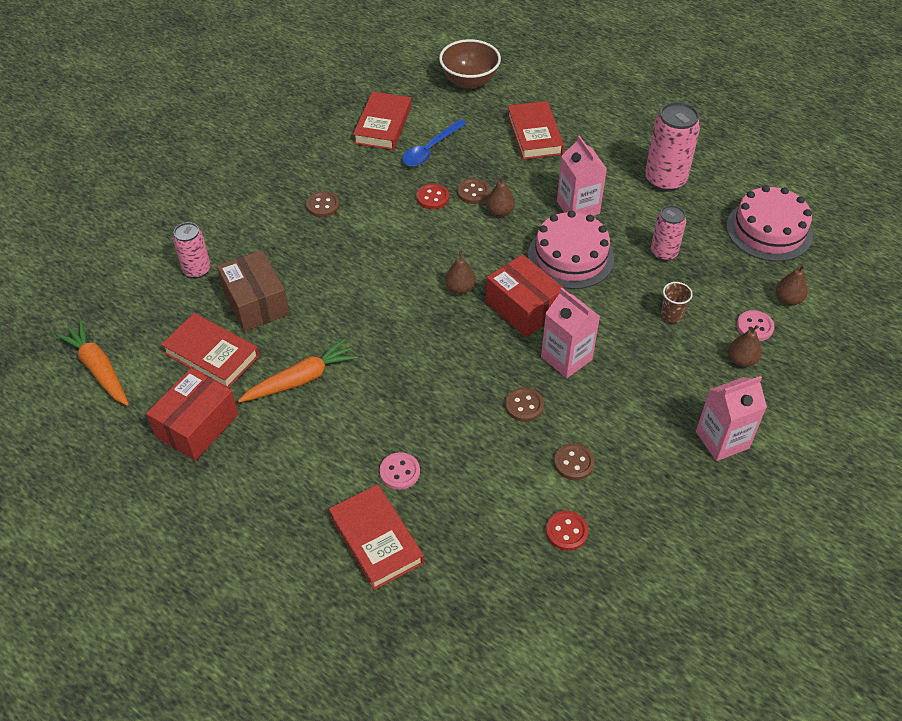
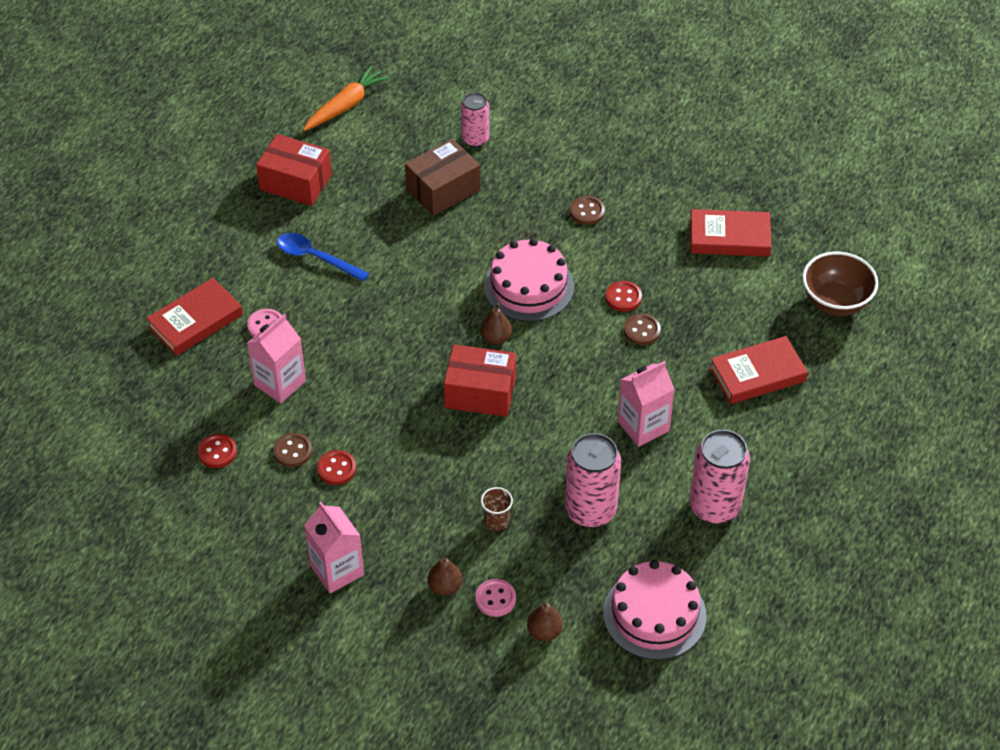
camera: 80 degrees right, 0 degrees up
(212, 354) = (375, 173): red book -> none
(301, 379) = (357, 239): orange carrot -> none
(430, 149) = (701, 284): blue spoon -> blue spoon (316, 258)
(500, 212) = (617, 357): brown pear -> none
(523, 308) = (480, 392): red box -> red box turned 60 degrees clockwise
(524, 405) = (354, 406): brown button -> none
(566, 358) = (419, 434): pink carton -> pink carton (280, 383)
(570, 257) = (563, 426): pink cake -> pink cake (528, 286)
(600, 428) = (336, 468): none -> red button
(663, 253) = (590, 510): pink can -> pink can, size x1.62

